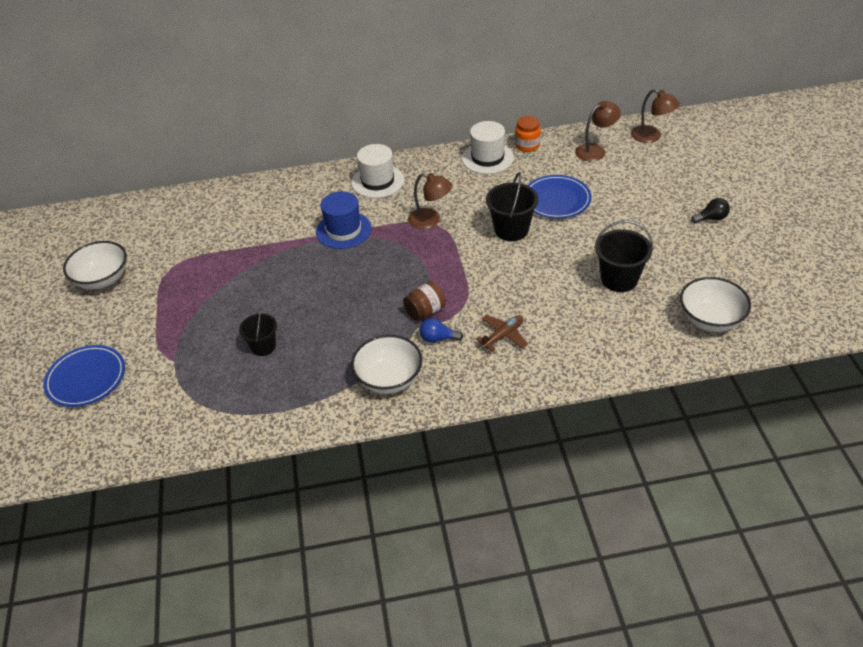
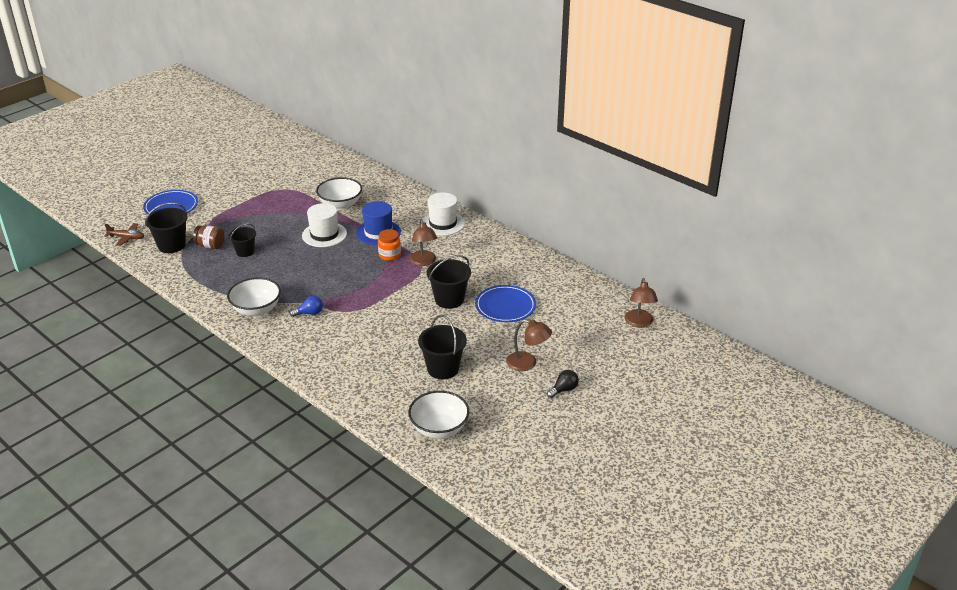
camera: 50 degrees right, 10 degrees down
(103, 279) = (252, 172): white bowl -> white bowl (340, 205)
(174, 408) = (171, 245): none -> black bucket
(425, 311) = (330, 298): brown jar -> brown jar (210, 246)
(438, 338) = (309, 313): blue light bulb -> blue light bulb turned 105 degrees clockwise
(487, 158) = (520, 257): white hat -> white hat (324, 234)
(503, 336) = (335, 339): brown plane -> brown plane (126, 238)
(527, 145) = (556, 268): orange jar -> orange jar (389, 255)
(595, 150) = (588, 302): brown lamp -> brown lamp (527, 363)
(711, 218) = (563, 390): black light bulb -> black light bulb turned 75 degrees counterclockwise

